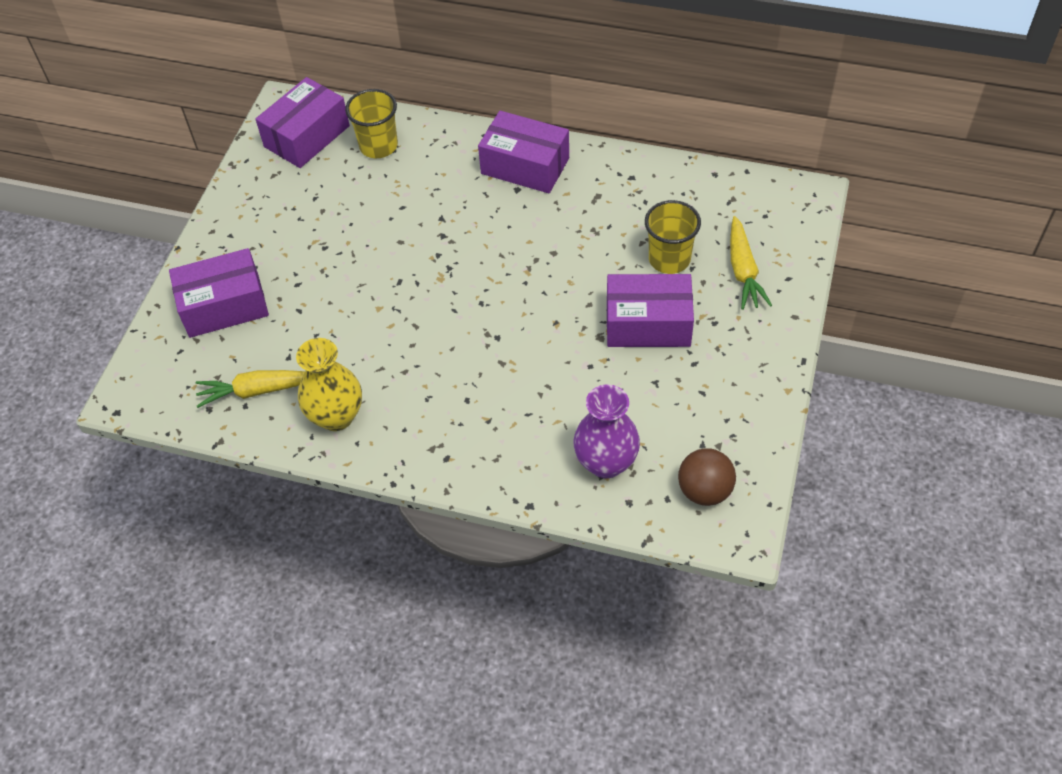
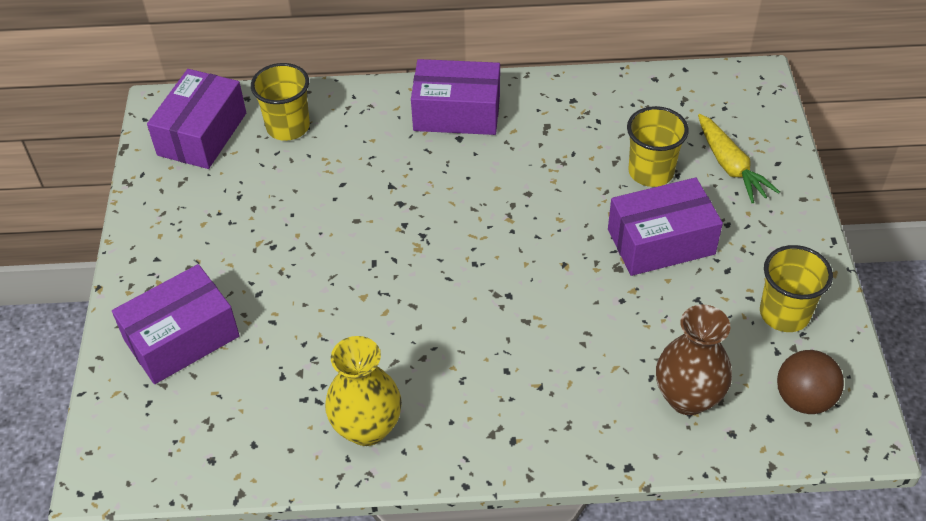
camera: 20 degrees left, 5 degrees down
(258, 391) = (262, 423): yellow carrot -> none
(606, 462) = (687, 397): purple vase -> brown vase
(725, 414) = (784, 313): none -> yellow cup

